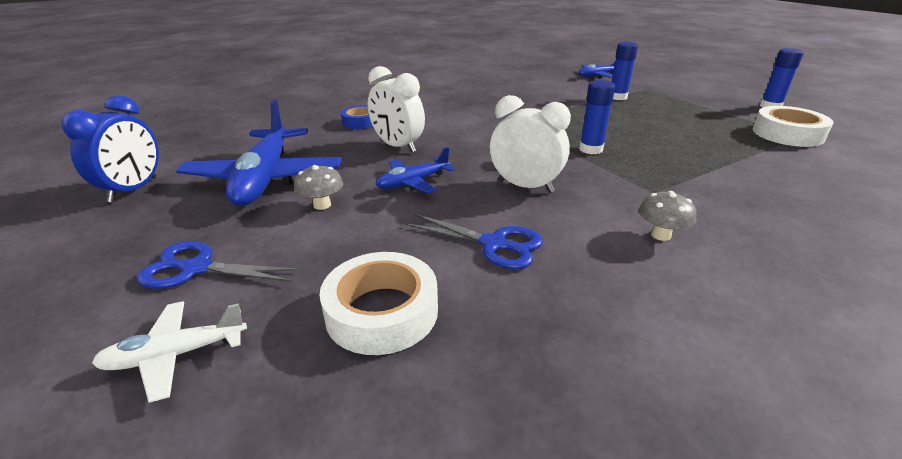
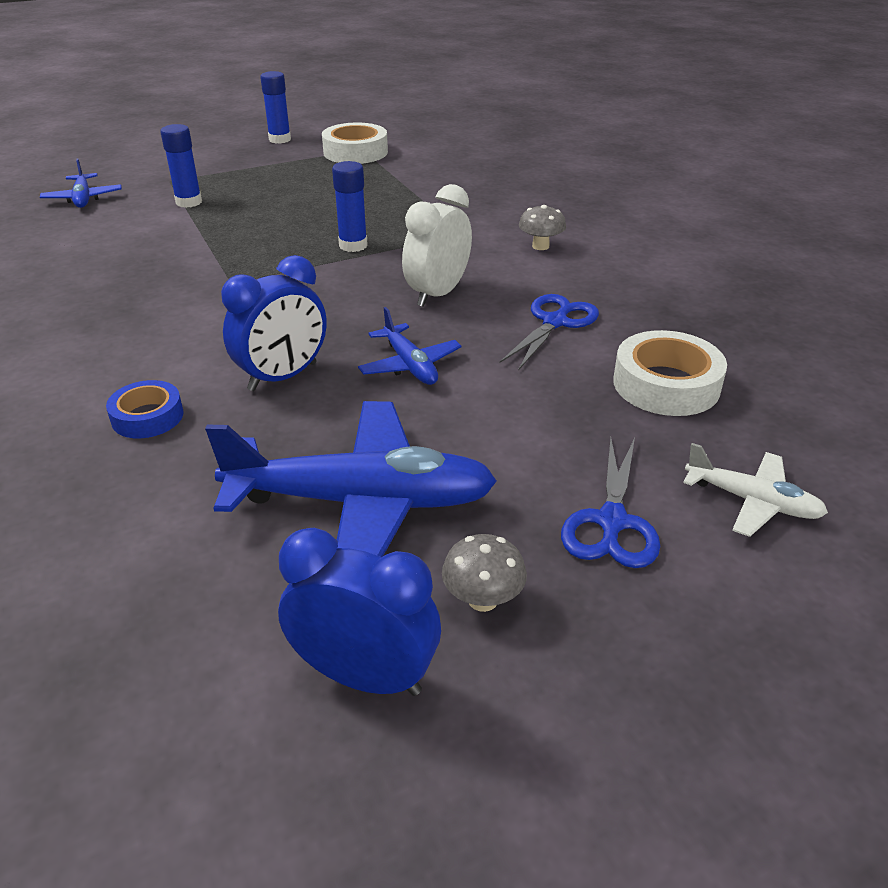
camera: 85 degrees left, 5 degrees up
(175, 355) = (752, 501): white plane -> white plane turned 45 degrees counterclockwise
(322, 205) = (460, 435): grey mushroom -> grey mushroom (483, 599)
(397, 146) = (283, 377): white clock -> blue clock

